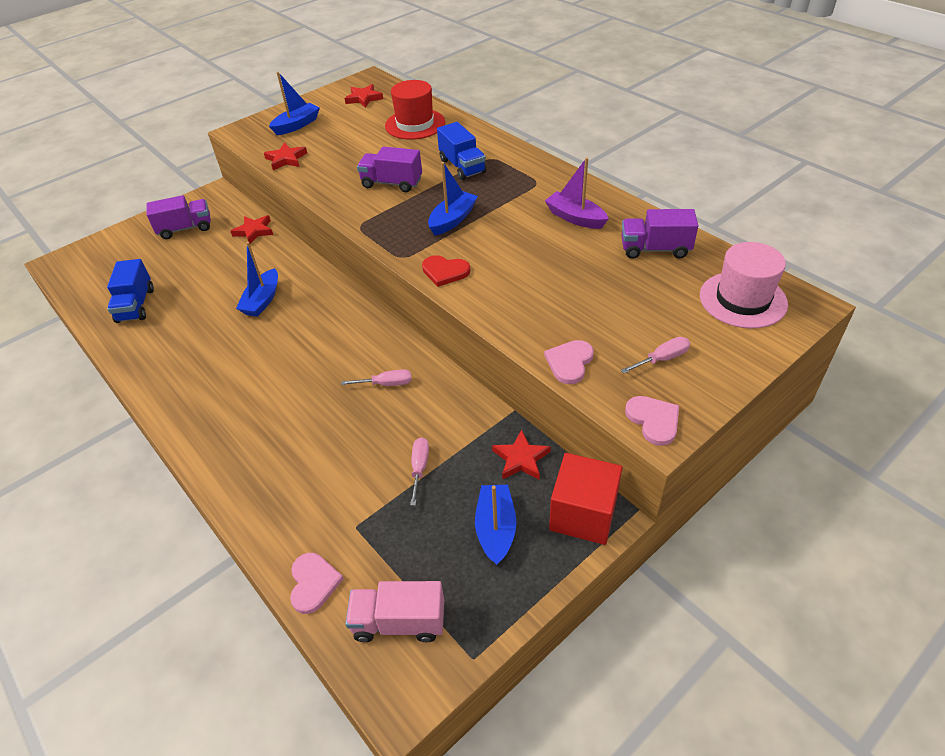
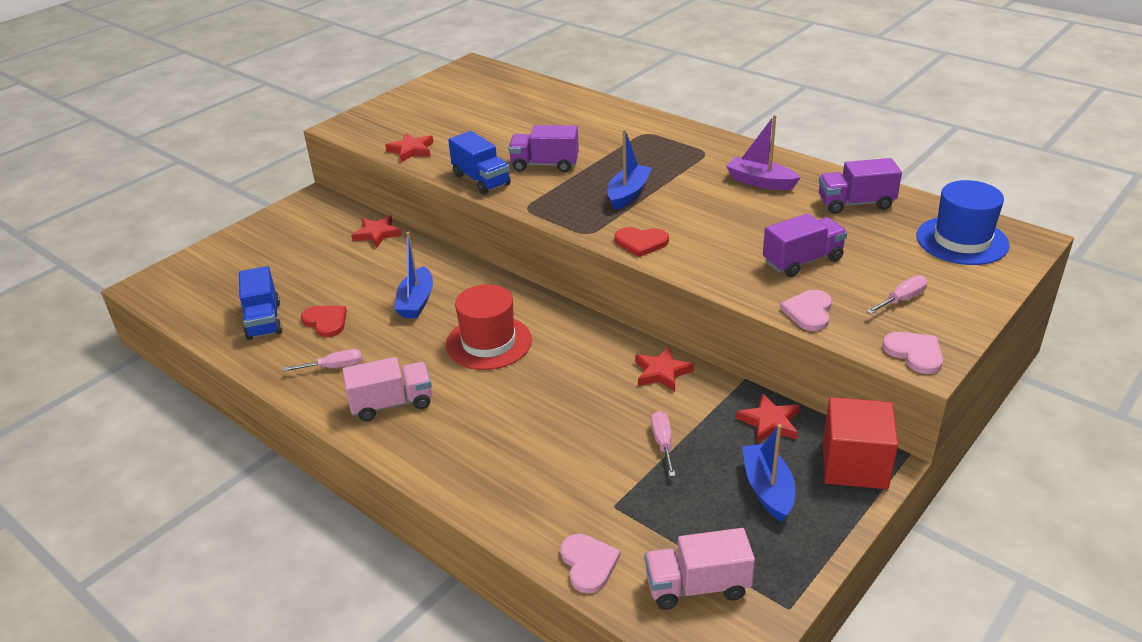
camera: 10 degrees left, 10 degrees down
(184, 312) = (326, 322): none -> red heart
(185, 228) = (291, 238): purple truck -> purple truck (802, 261)
(208, 398) = (392, 404): none -> pink truck
(297, 125) = (408, 116): blue boat -> none
(364, 98) = (475, 85): red star -> red star (662, 372)
(386, 384) = (594, 368): pink screwdriver -> pink screwdriver (334, 367)
(415, 124) = (546, 106): red hat -> red hat (488, 342)
(462, 166) = (617, 143): blue truck -> blue truck (481, 180)
(742, 299) = (962, 240): pink hat -> blue hat

